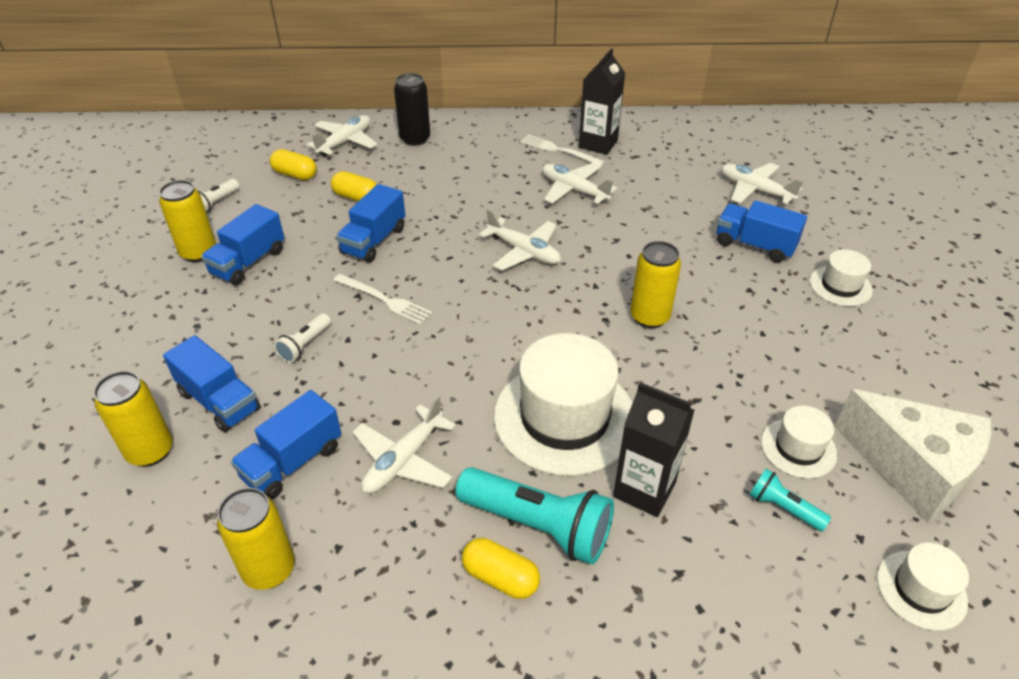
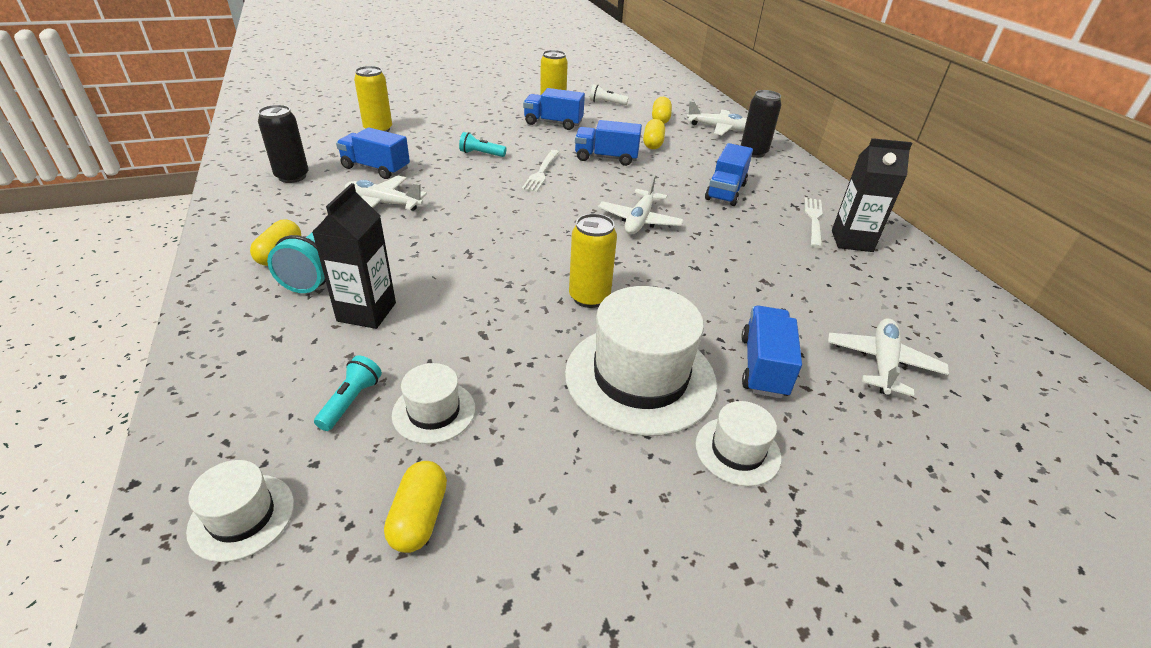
camera: 70 degrees right, 5 degrees down
(219, 401) = (422, 139): blue truck -> blue truck (725, 191)
(269, 569) = (292, 177): yellow can -> black can
(305, 345) = (481, 154): white flashlight -> turquoise flashlight
(565, 417) = (441, 264): white hat -> white hat (640, 377)
(574, 190) = (754, 235): white plane -> none
(912, 469) = (419, 517): white cheese -> yellow capsule

